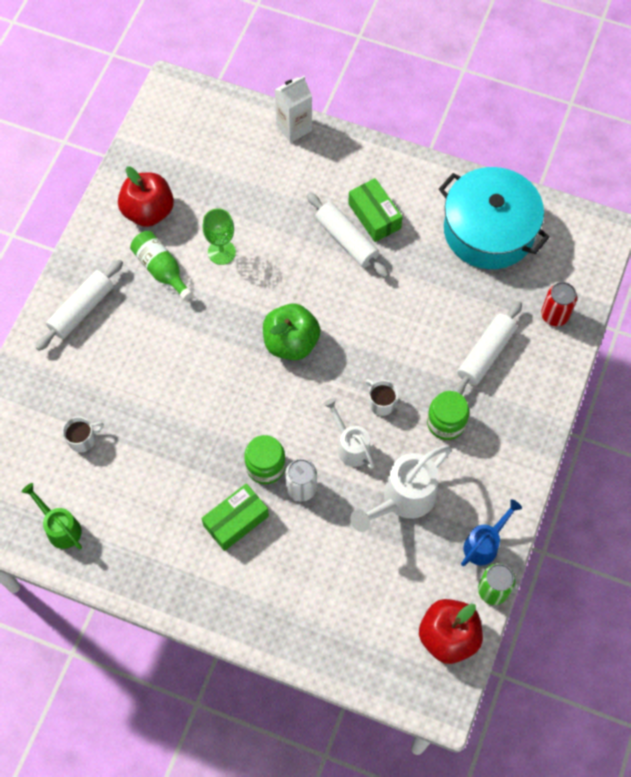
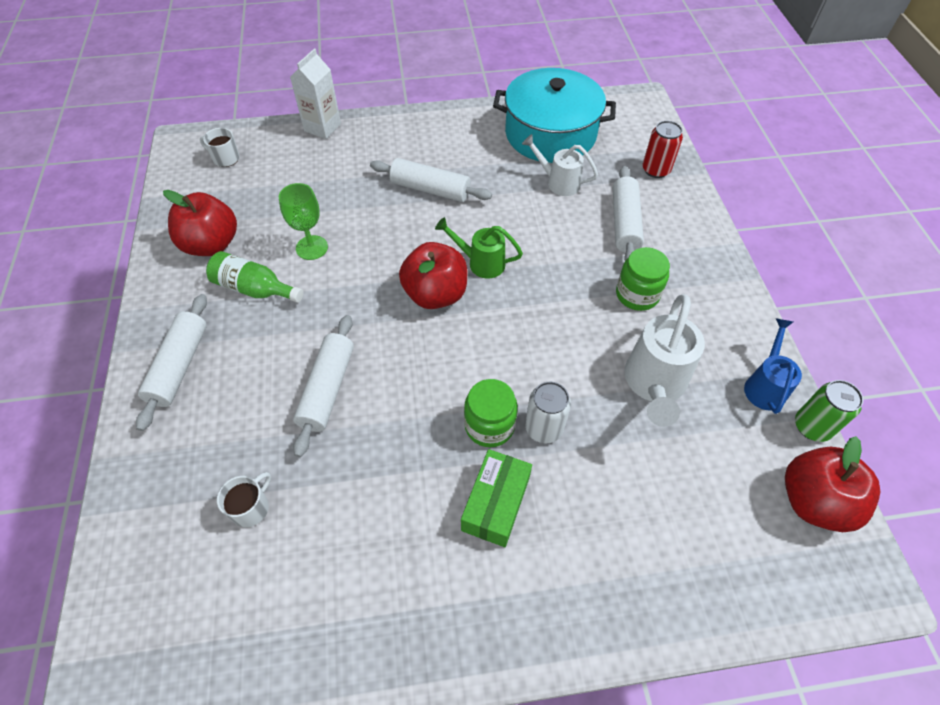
camera: 30 degrees left, 10 degrees down
(60, 528) = (275, 639): green watering can -> green watering can (481, 263)
(172, 380) = (327, 389): none -> white rolling pin
(291, 342) = (435, 294): green apple -> red apple
(350, 446) = (564, 360): white watering can -> white watering can (558, 182)
(374, 216) = (443, 162): green box -> none
(381, 403) = (563, 306): white mug -> white mug (225, 158)

